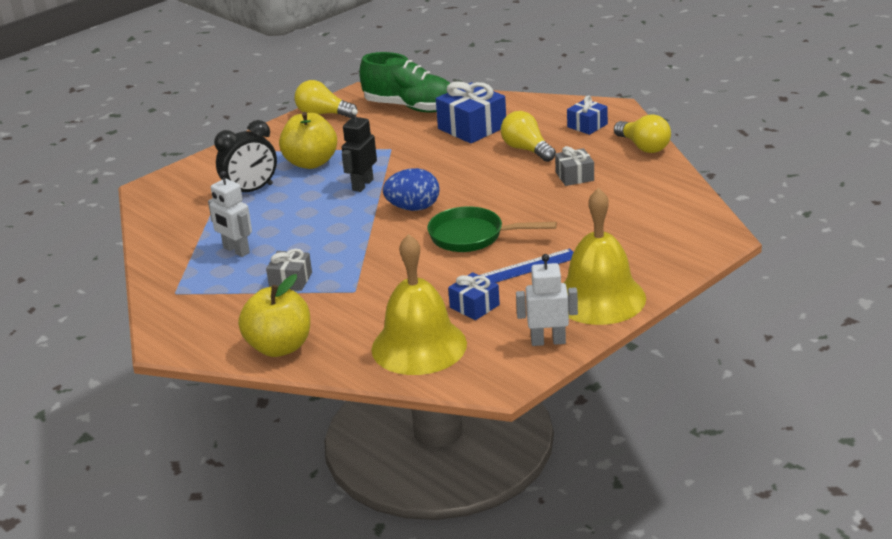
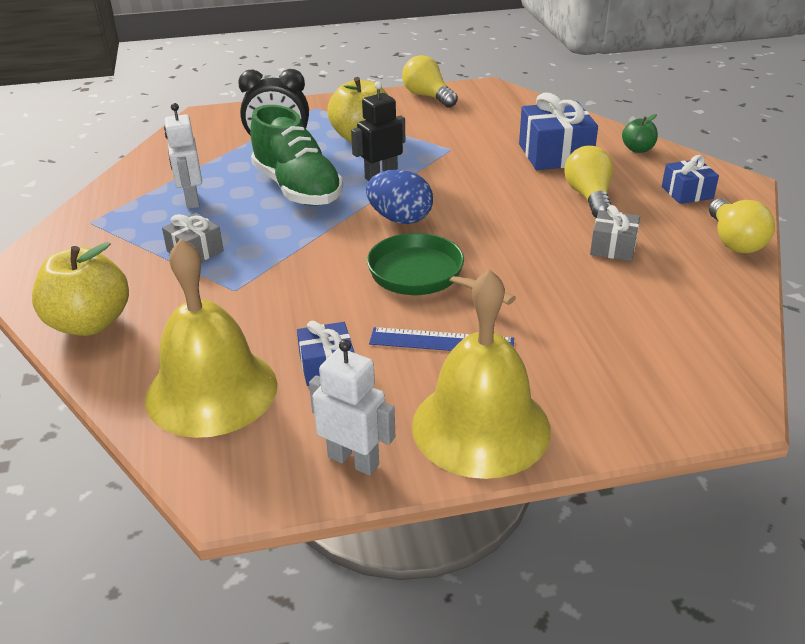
camera: 30 degrees right, 5 degrees up
(410, 107) = (516, 115): green shoe -> green shoe (297, 188)
(526, 106) = (638, 149): none -> green apple

